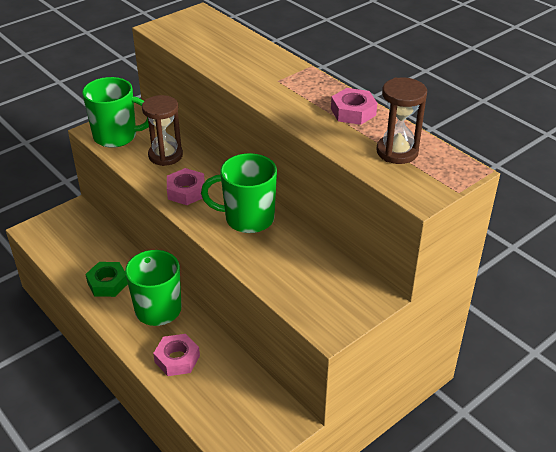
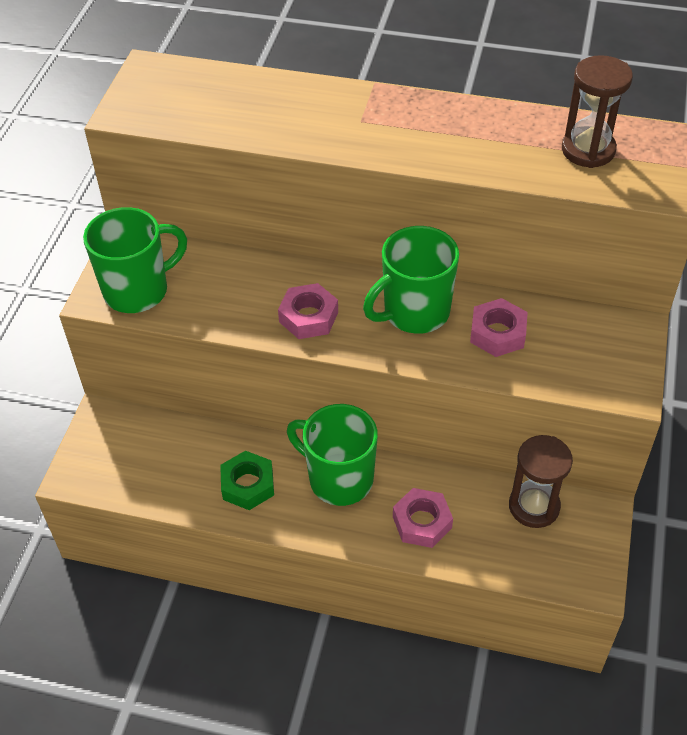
camera: 35 degrees left, 10 degrees up
(165, 155) = (230, 284): brown hourglass -> brown hourglass (534, 506)
(353, 112) = (489, 122): pink nut -> pink nut (497, 333)

